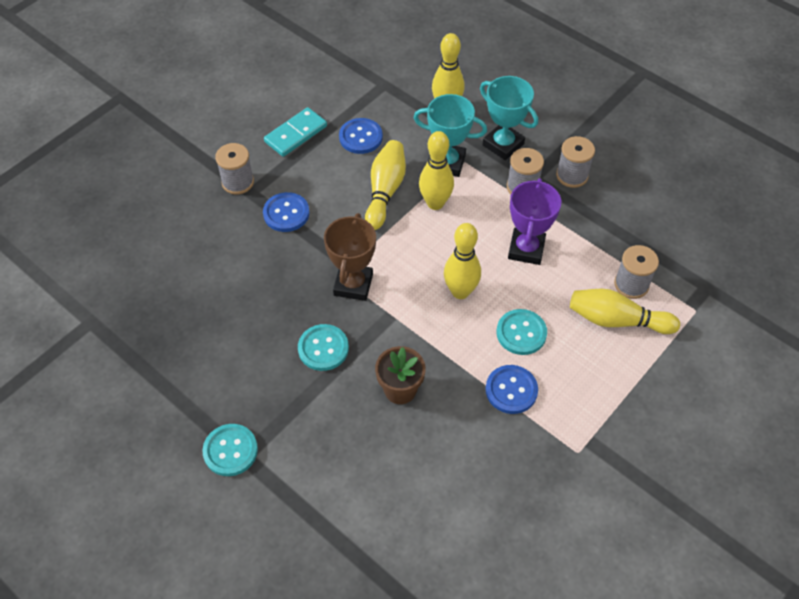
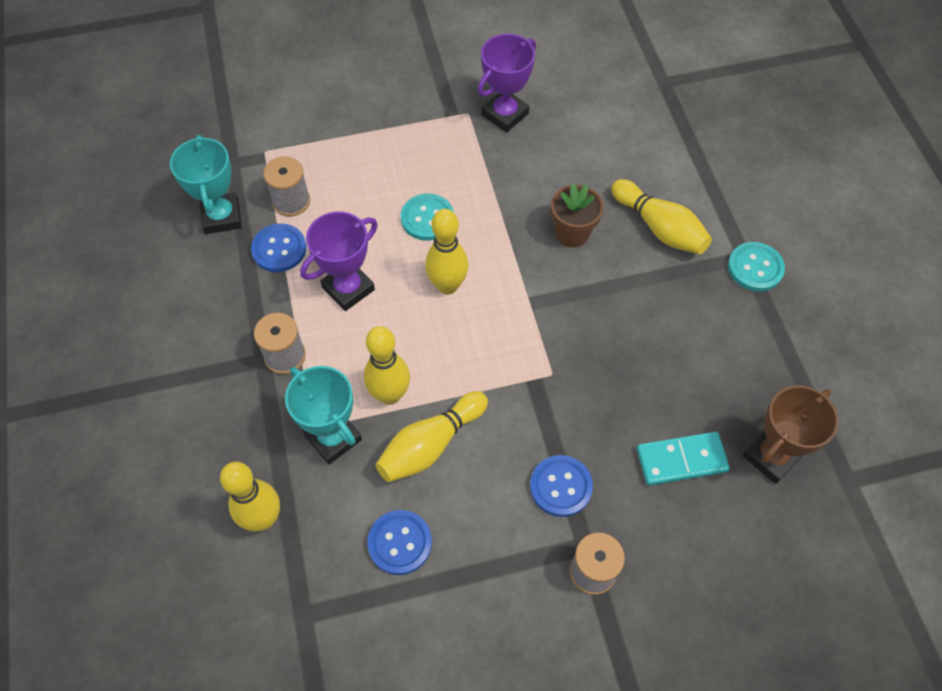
camera: 145 degrees left, 5 degrees up
(296, 134) = (475, 603): turquoise domino -> turquoise domino (681, 460)
(323, 348) = (617, 308): turquoise button -> none
(353, 285) = (545, 355): brown trophy -> brown trophy (771, 456)
(503, 144) = (252, 421): turquoise trophy -> turquoise trophy (222, 216)
(511, 390) = (478, 181): blue button -> blue button (279, 249)
(546, 472) = (505, 114): none -> purple trophy
(572, 175) = (223, 337): grey spool -> none
(617, 320) = (336, 181): yellow bowling pin -> yellow bowling pin (659, 227)

